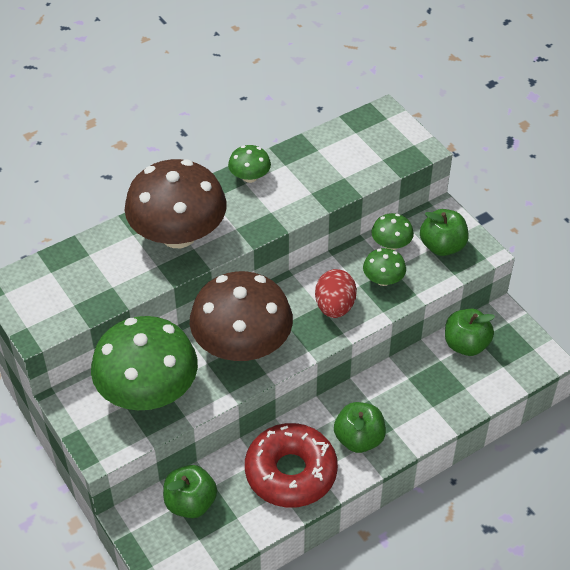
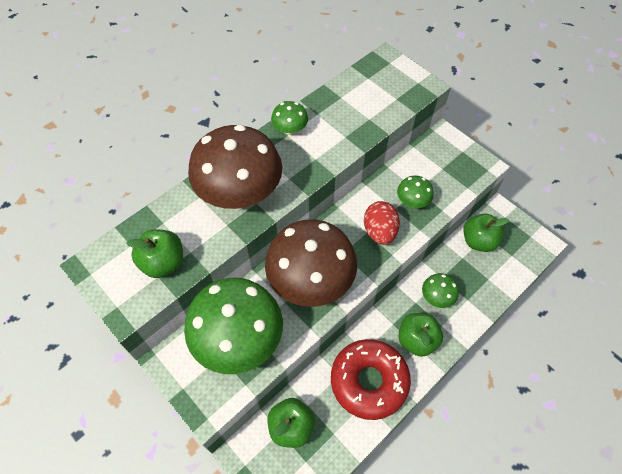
camera: 10 degrees left, 10 degrees up
(391, 244) = (410, 169): green mushroom -> green mushroom (437, 297)
(442, 246) = (451, 165): green apple -> green apple (163, 263)

